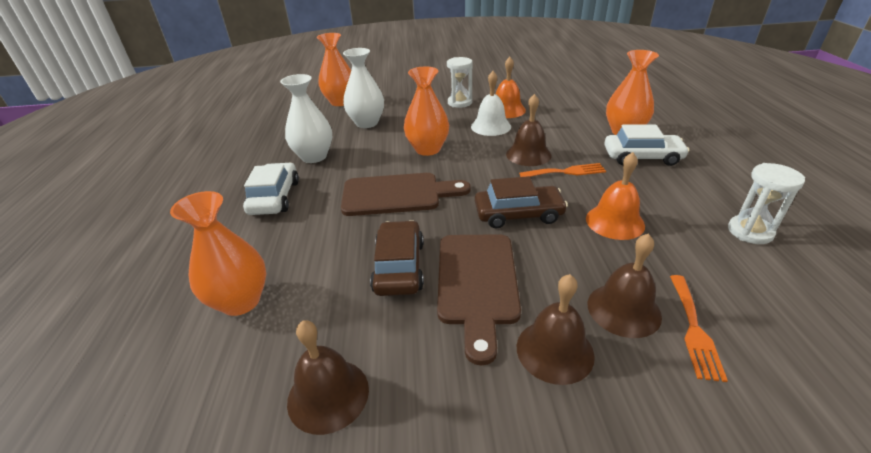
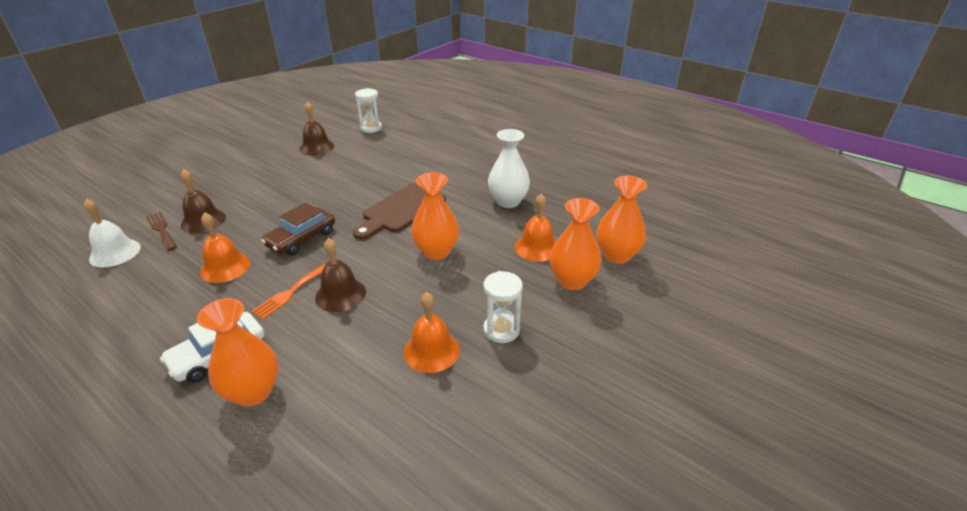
camera: 130 degrees right, 0 degrees up
(240, 301) = (396, 145): orange vase -> orange vase (572, 281)
(274, 197) = (472, 173): white car -> none
(367, 123) = (537, 247): white vase -> orange bell
(399, 267) = (343, 183): brown car -> none
(477, 283) = (293, 196): brown cutting board -> none
(491, 126) = (416, 311): white bell -> white bell (115, 253)
(554, 350) = (233, 193): brown bell -> none
(694, 329) = (161, 229): orange fork -> brown fork
(750, 232) = (109, 311): white hourglass -> white hourglass (371, 128)

